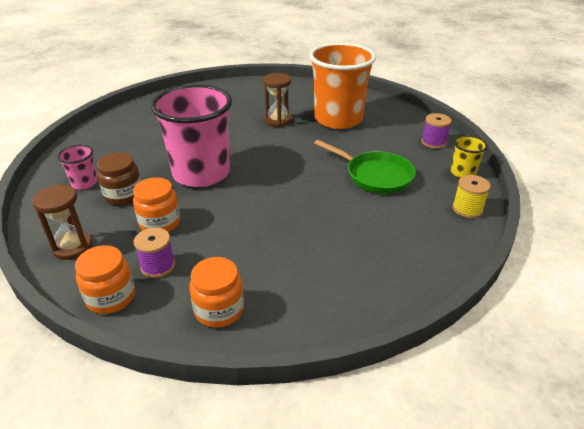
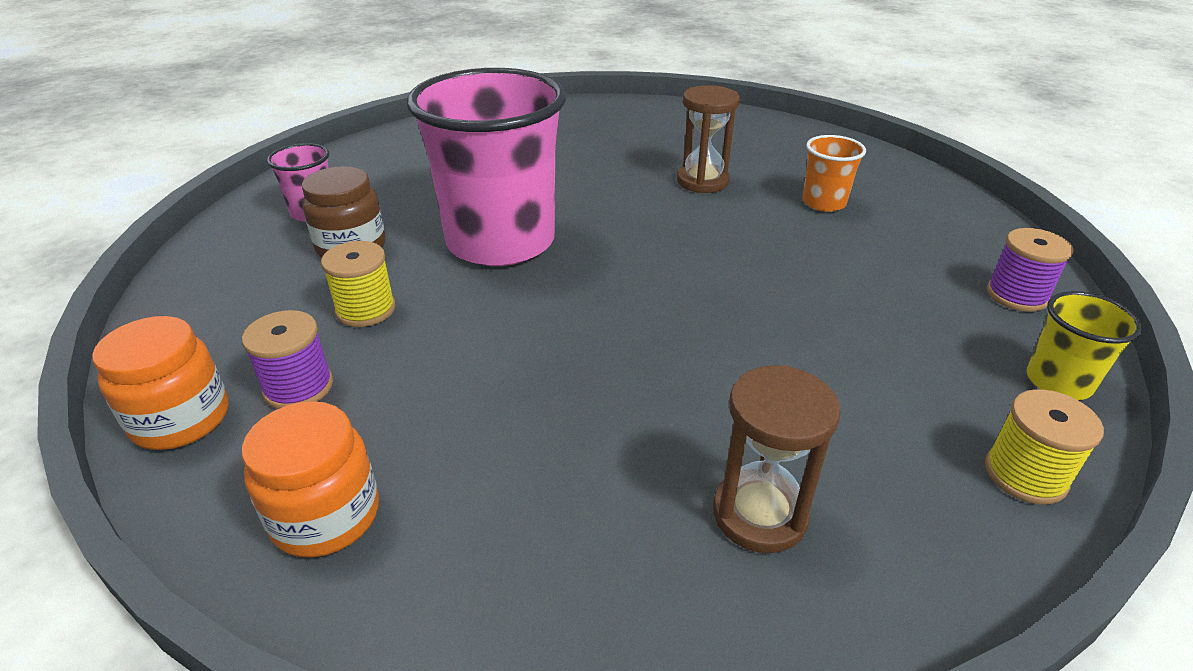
camera: 25 degrees right, 0 degrees up
(73, 247) = (207, 311): brown hourglass -> brown hourglass (759, 514)
(160, 223) = (366, 310): orange jar -> yellow spool
(338, 119) = (823, 203): orange cup -> orange cup, size x0.44
(375, 176) = (834, 332): green pan -> none

